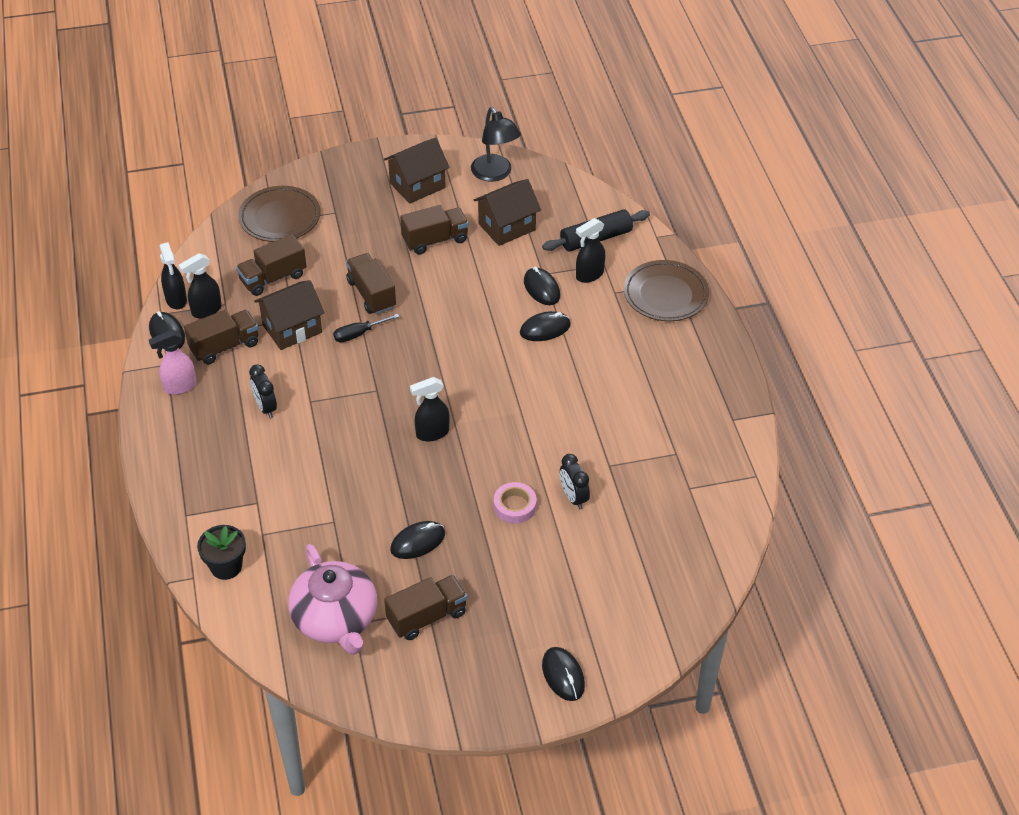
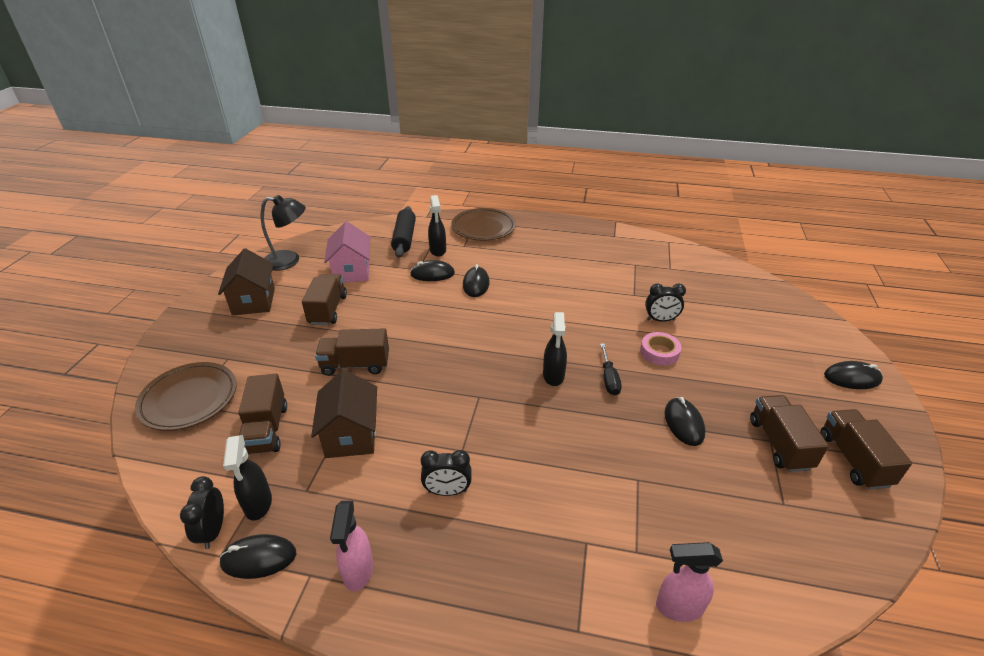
camera: 65 degrees left, 10 degrees down
(176, 300) = (213, 531): black spray bottle -> black clock
(224, 346) = (329, 503): brown truck -> brown truck (853, 459)
(226, 566) = (678, 607): black flower pot -> pink spray bottle
(336, 619) = (776, 518): pink teapot -> none
(359, 334) = (398, 388): black screwdriver -> black screwdriver (609, 378)
(507, 227) = (352, 271): brown house -> pink house

